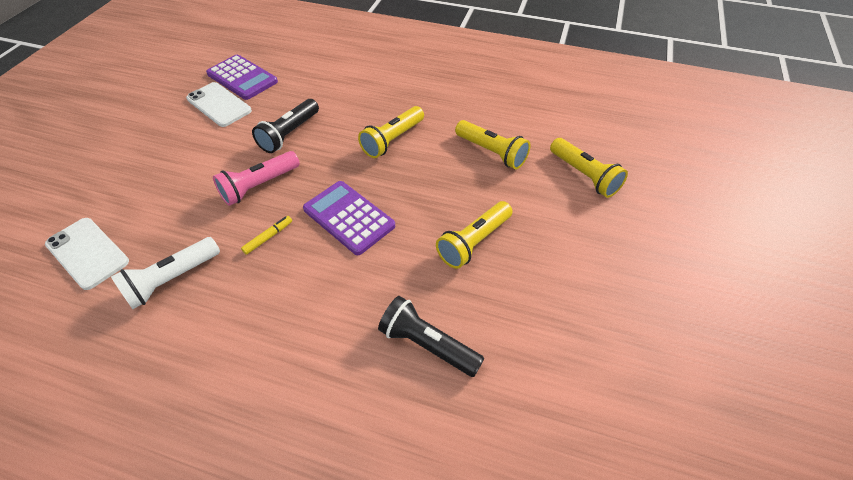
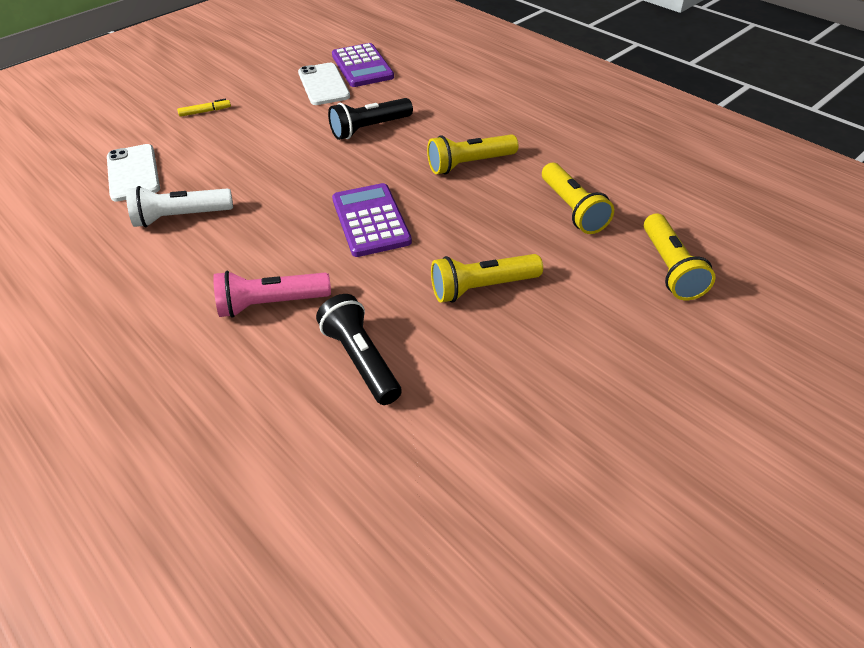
camera: 30 degrees right, 5 degrees down
(259, 186) = (308, 165): pink flashlight -> pink flashlight (271, 304)
(268, 237) = (284, 212): yellow marker -> yellow marker (205, 112)

